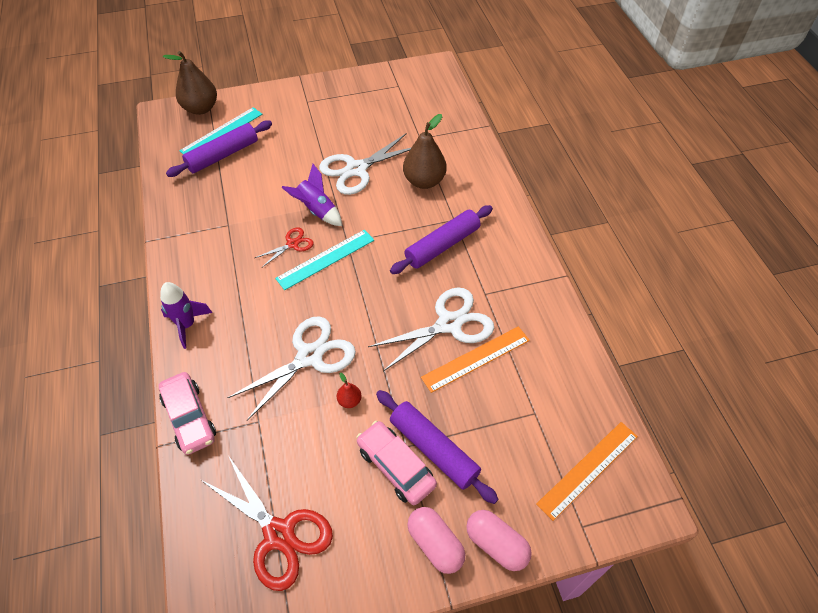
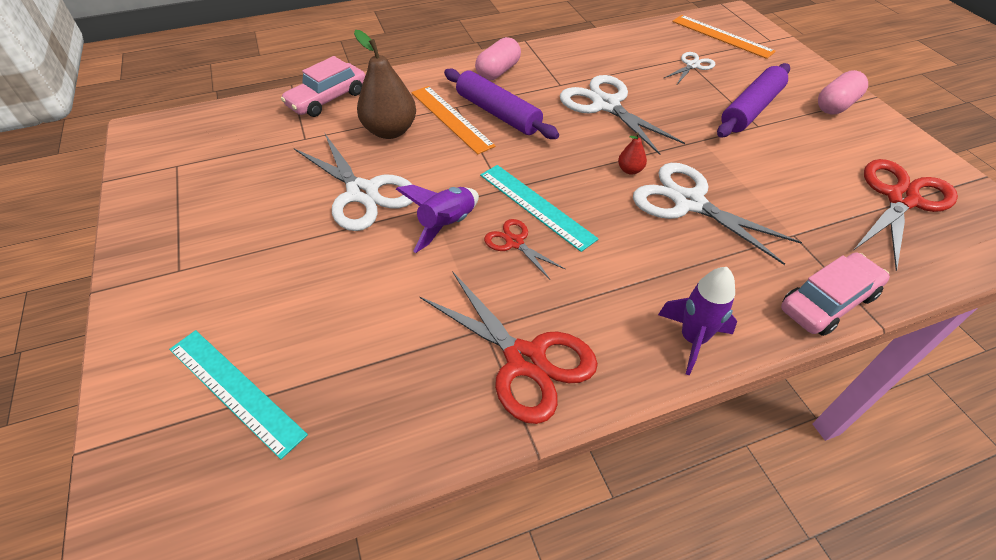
camera: 95 degrees left, 5 degrees down
(201, 108) = (140, 451): brown pear -> none
(201, 241) = (525, 360): none -> red scissors
(223, 155) = (306, 373): purple rolling pin -> none
(349, 400) = (729, 166): red pear -> red pear (630, 170)
(396, 466) = (782, 130): pink car -> pink car (327, 99)
(476, 358) = (641, 88): orange ruler -> orange ruler (451, 118)
(496, 544) = (813, 76): pink capsule -> pink capsule (498, 71)
(519, 417) = (692, 65): none -> white scissors

